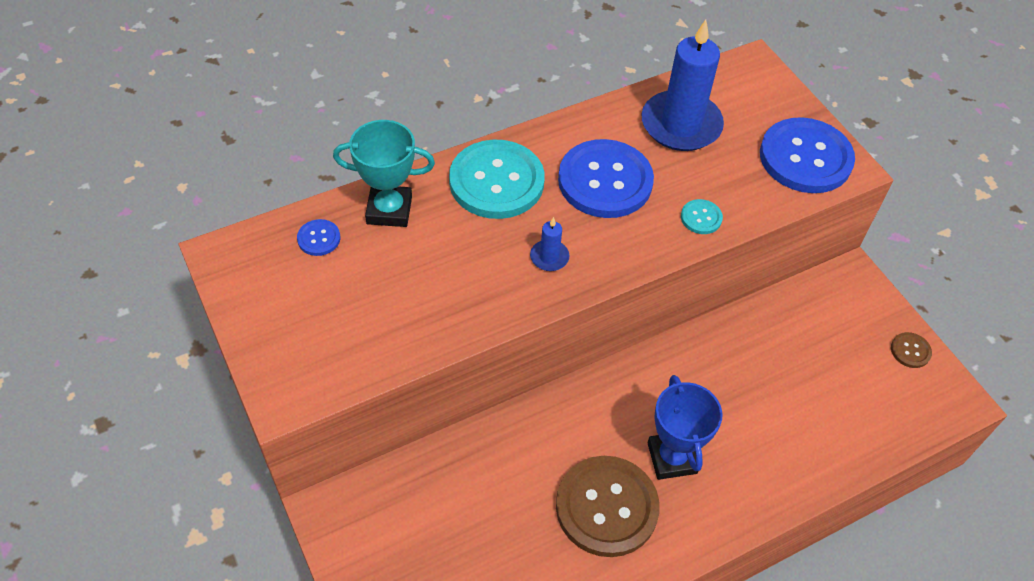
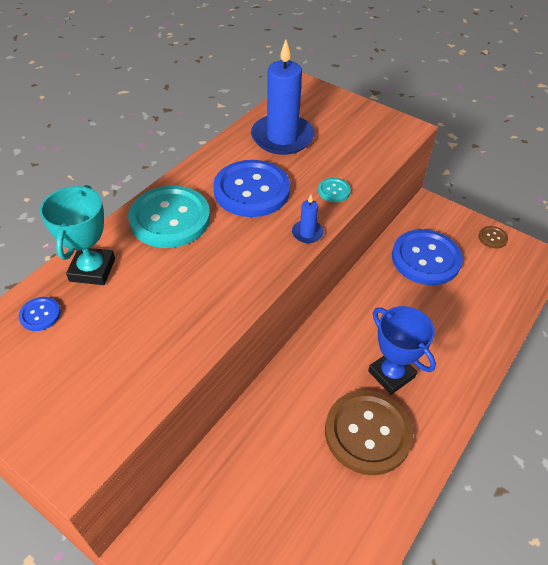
camera: 25 degrees left, 5 degrees down
(389, 210) = (92, 270): turquoise trophy -> turquoise trophy turned 60 degrees counterclockwise
(549, 257) = (241, 257): blue candle -> blue candle (307, 233)
(805, 158) = (376, 131): blue button -> blue button (426, 259)

